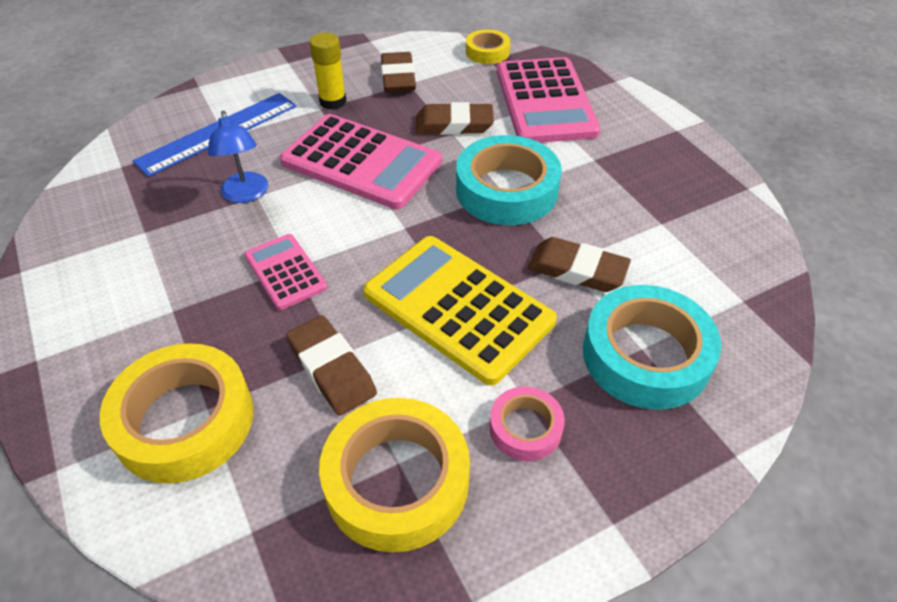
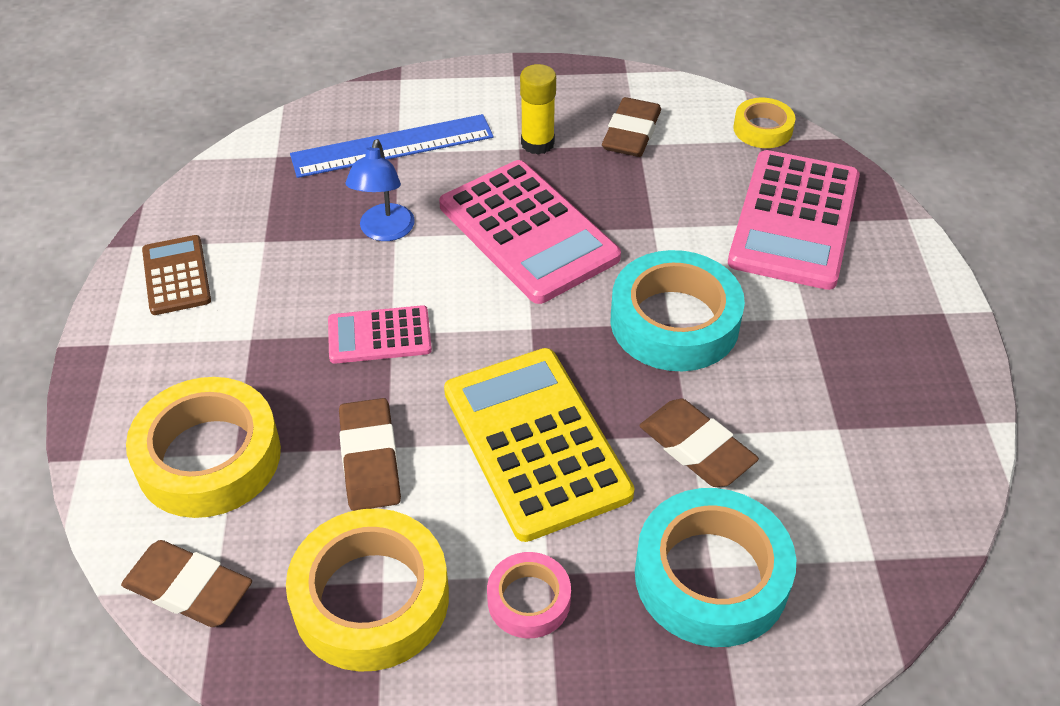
camera: 25 degrees right, 0 degrees up
(75, 283) = (176, 276): none -> brown calculator
(285, 272) = (379, 335): pink calculator -> pink calculator turned 90 degrees counterclockwise
(454, 124) = (662, 217): brown eraser -> brown eraser (188, 588)

